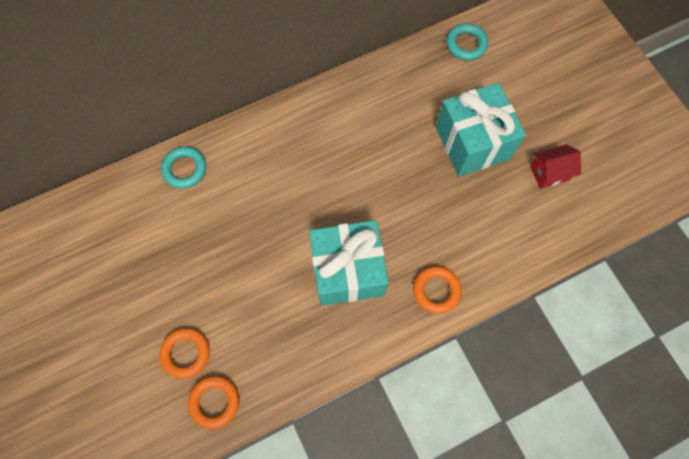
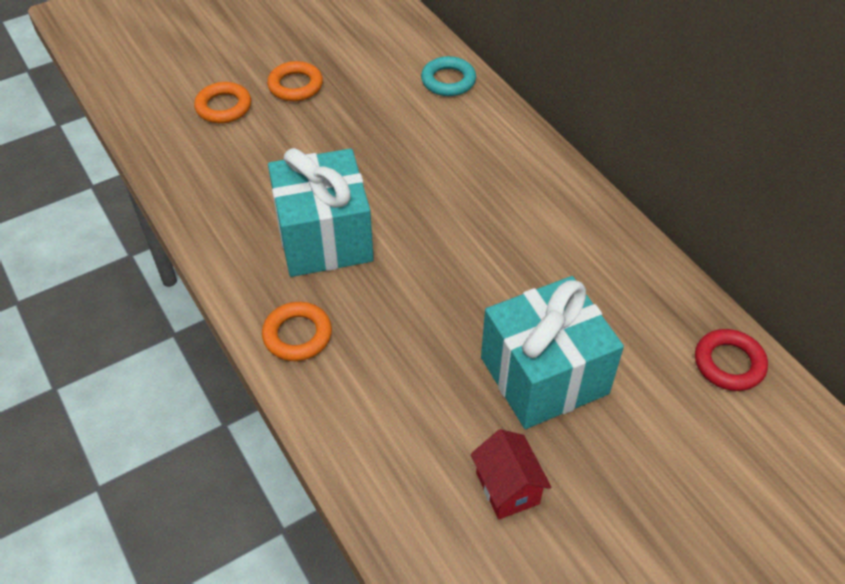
camera: 85 degrees right, 20 degrees down
(214, 402) = (167, 135): orange ring -> orange ring (295, 86)
(466, 44) = (729, 363): turquoise ring -> red ring

